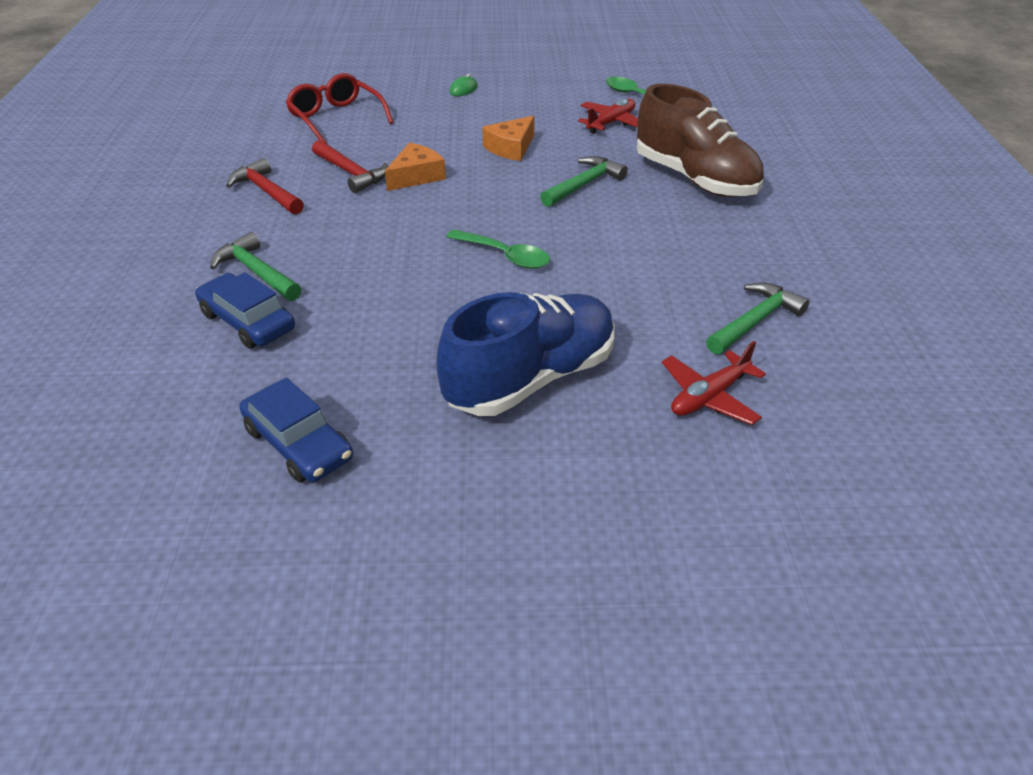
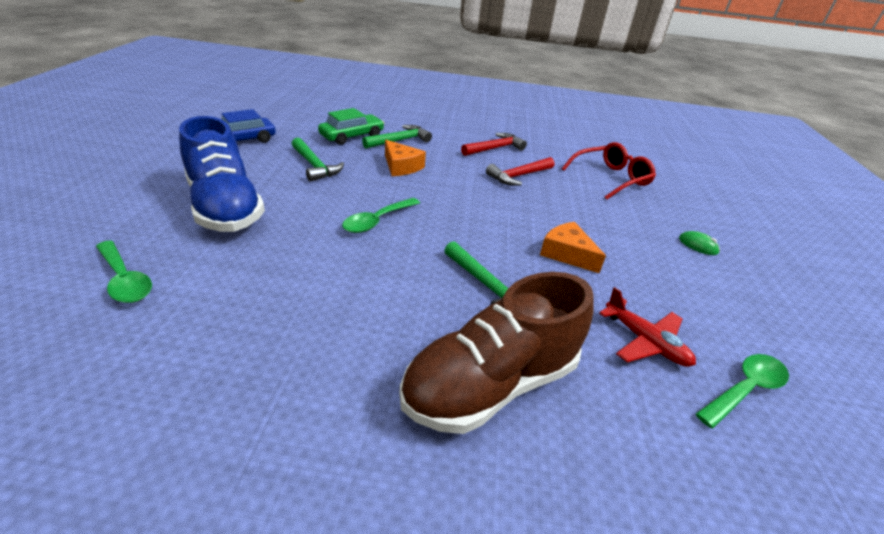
camera: 95 degrees right, 5 degrees down
(248, 321) = (352, 136): blue car -> green car
(416, 176) = (512, 200): orange cheese -> orange cheese (401, 166)
(709, 396) = (125, 279): red plane -> green spoon
(755, 321) = (187, 342): green hammer -> green hammer (315, 166)

